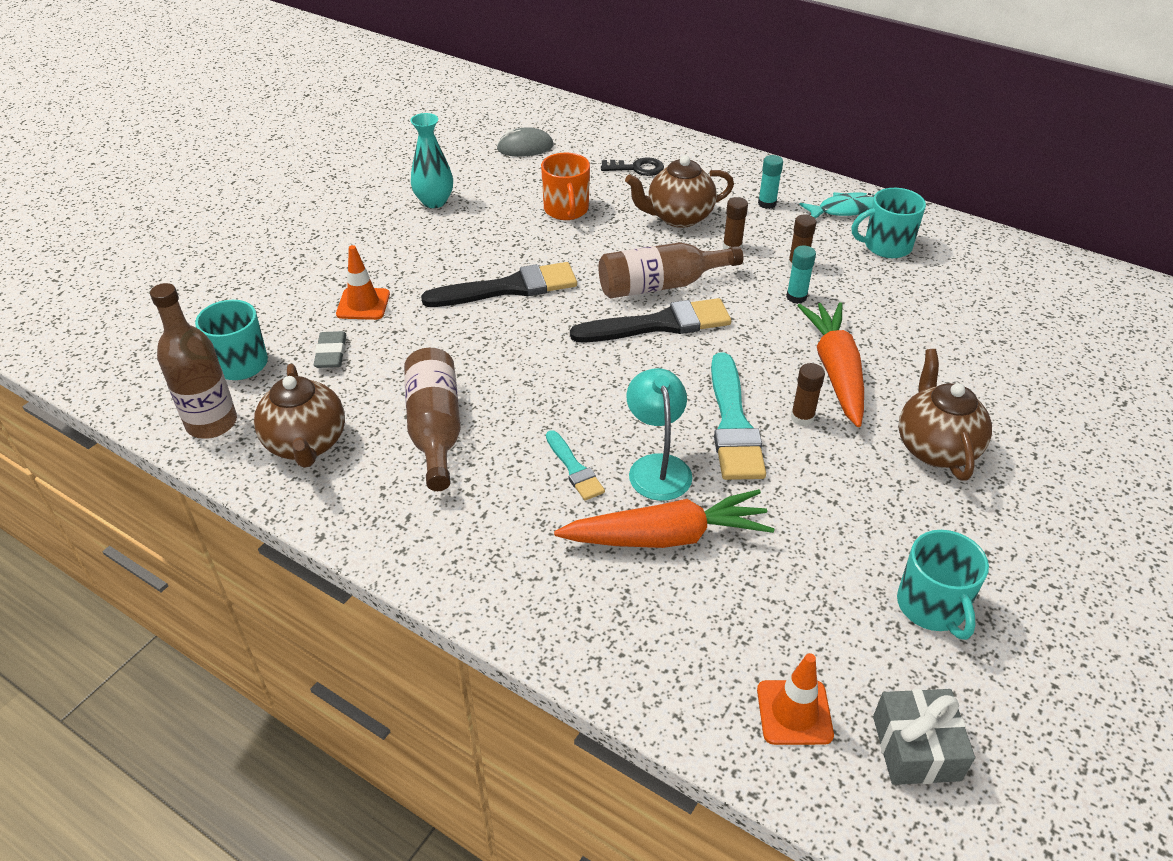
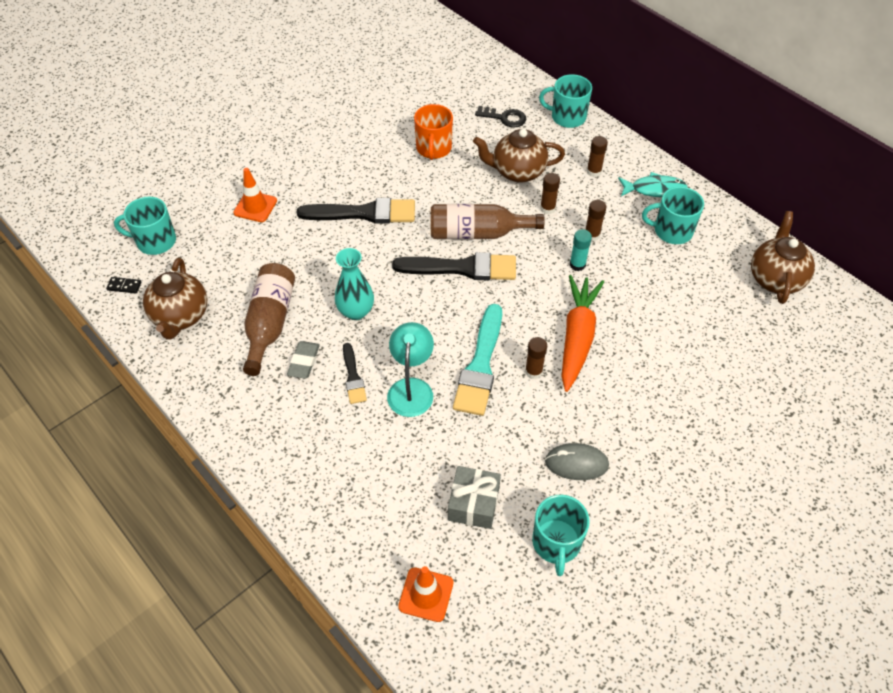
camera: 15 degrees right, 10 degrees up
(212, 423) = (124, 286): brown bottle -> black domino
(331, 353) = (220, 245): grey eraser -> grey eraser (304, 362)
(434, 202) = (337, 122): turquoise vase -> turquoise vase (356, 311)
(525, 147) = (425, 82): grey mouse -> grey mouse (576, 463)
(574, 469) = (353, 377): turquoise brush -> black brush
(667, 536) = (395, 445): orange carrot -> none
(709, 157) = (567, 117): none -> turquoise mug
(767, 203) = (594, 171): turquoise glue stick -> brown glue stick
(916, 748) = (495, 640): grey gift -> grey gift (473, 503)
(935, 447) = (621, 419): brown teapot -> brown teapot (775, 278)

